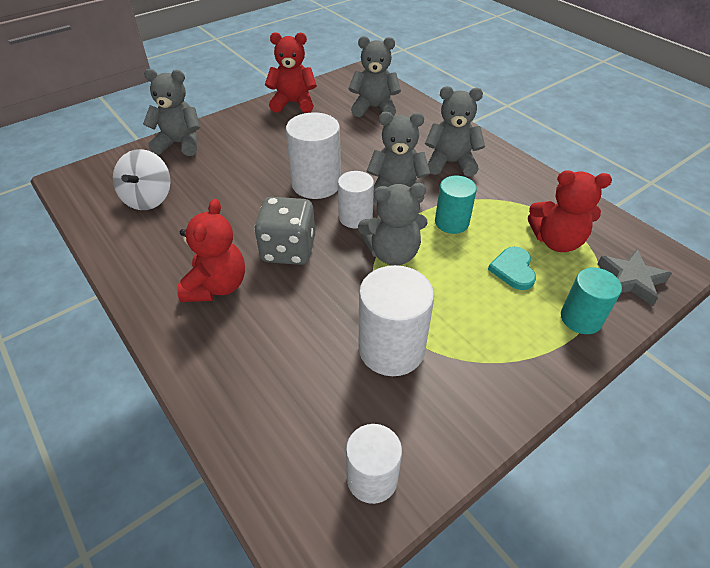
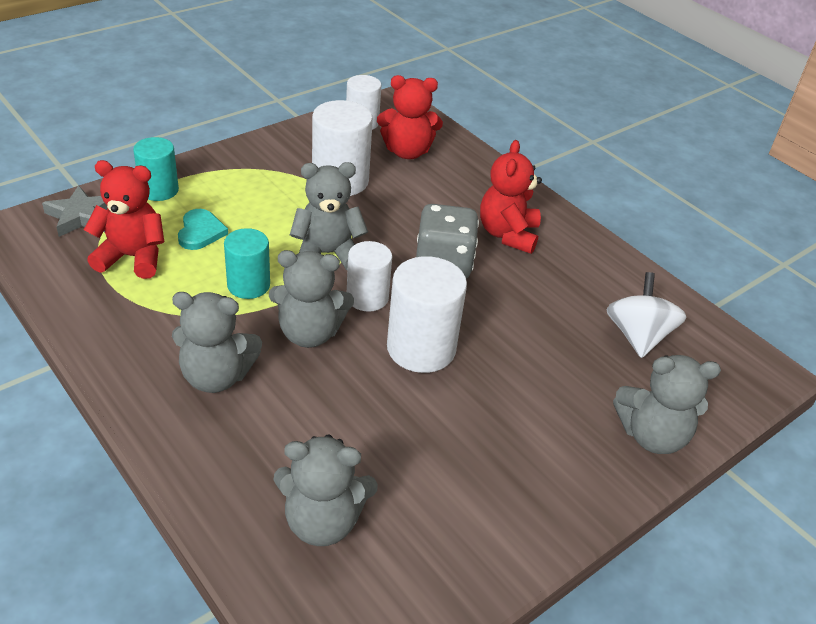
camera: 175 degrees right, 5 degrees down
(293, 103) = (487, 543): red teddy bear -> red teddy bear (407, 152)

